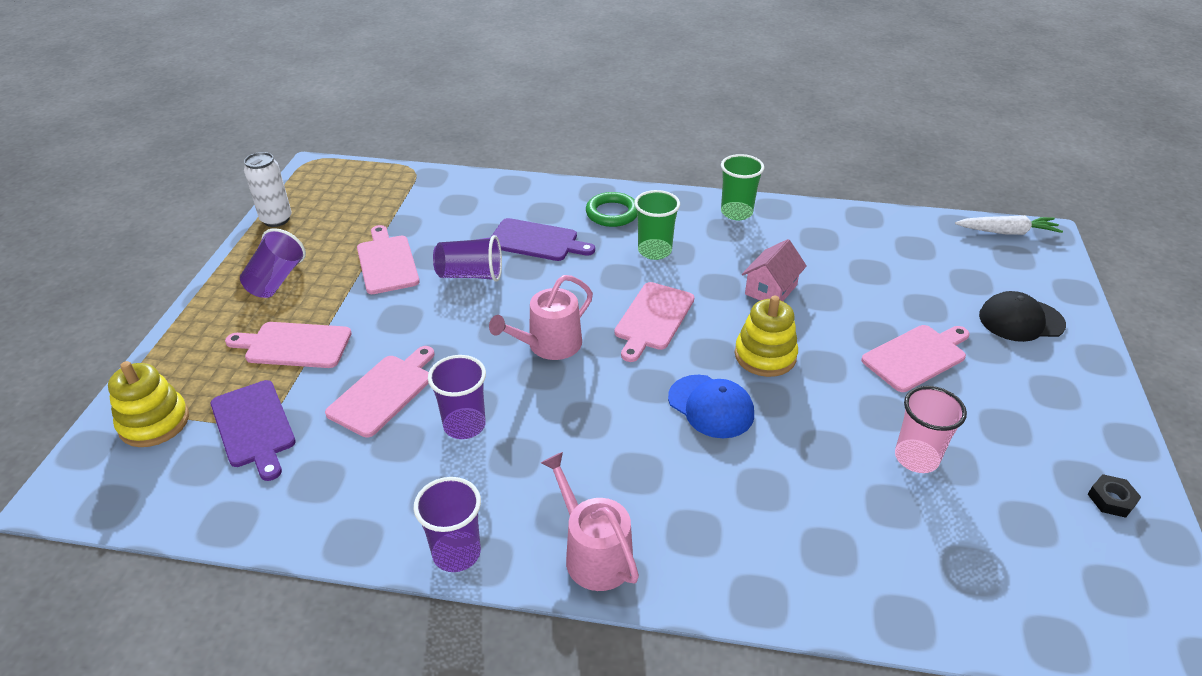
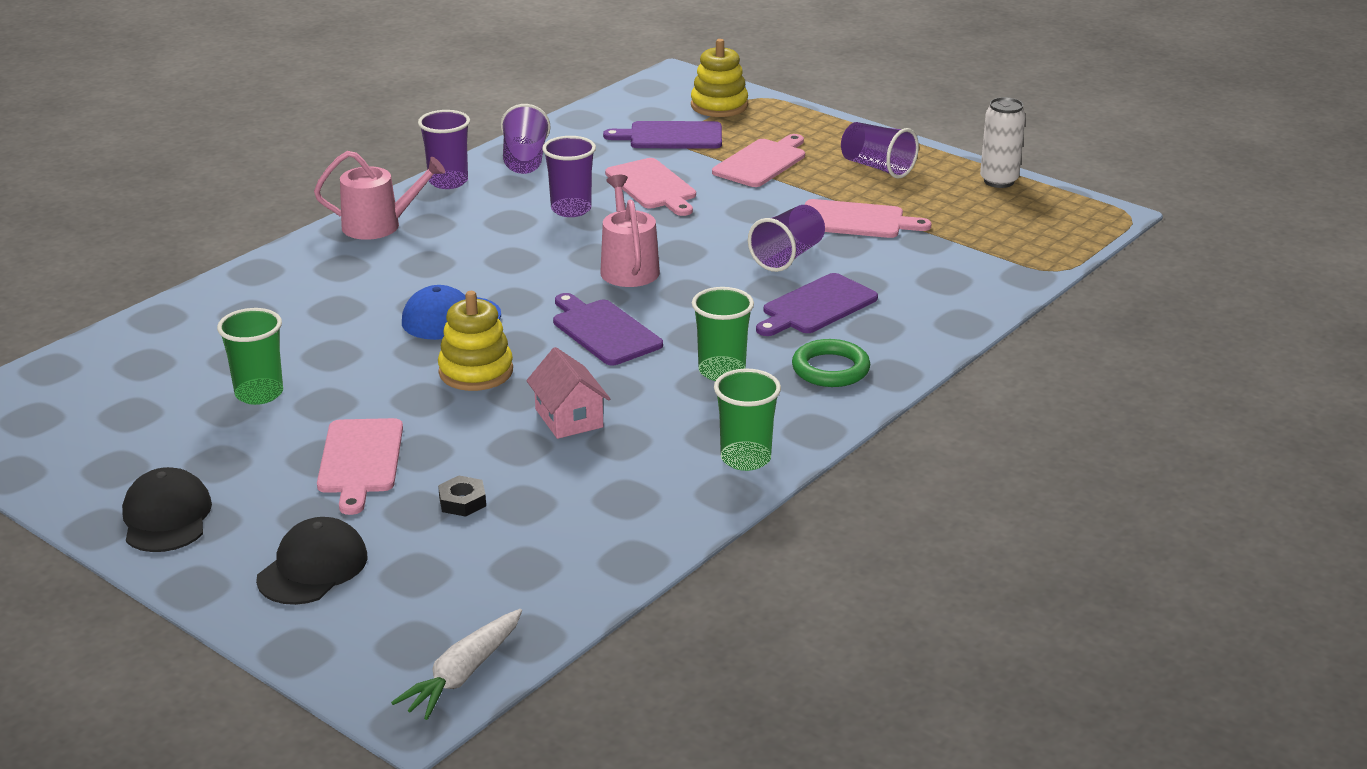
camera: 120 degrees right, 10 degrees down
(368, 514) = (525, 160): none -> purple cup
(653, 319) = (604, 331): pink cutting board -> purple cutting board
(916, 458) = (259, 393): pink cup -> green cup
(1077, 413) = (166, 517): none -> black cap
(1111, 499) = (79, 470): black nut -> black nut (462, 501)

